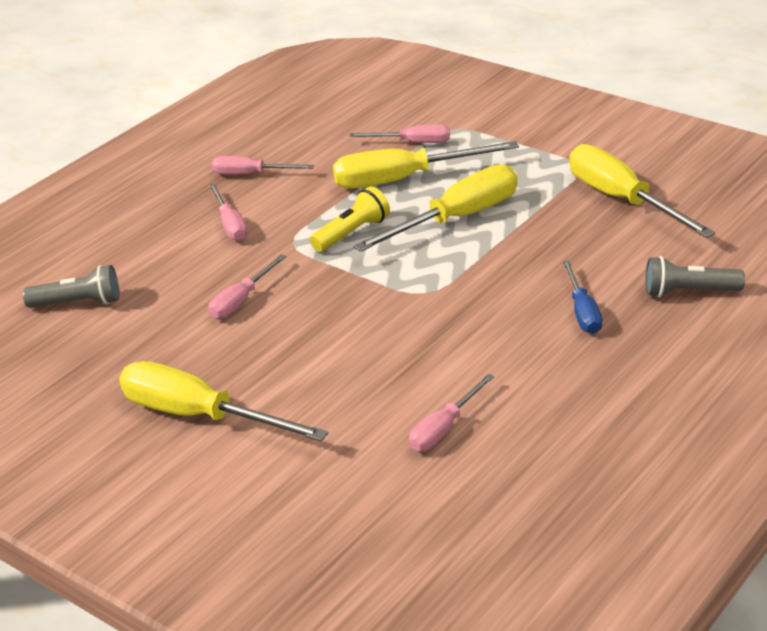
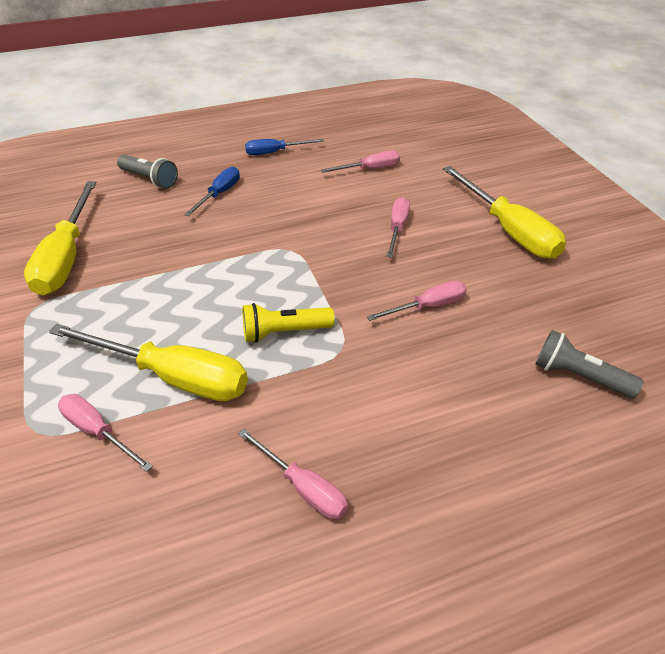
camera: 150 degrees left, 10 degrees up
(230, 225) = (381, 407): pink screwdriver -> pink screwdriver (397, 228)
(456, 219) = (192, 302): yellow screwdriver -> none
(602, 396) = (275, 152): none -> blue screwdriver

